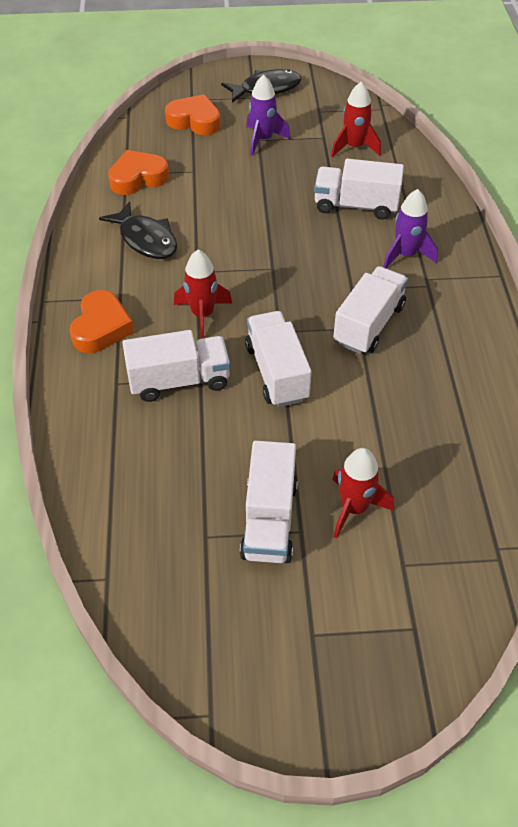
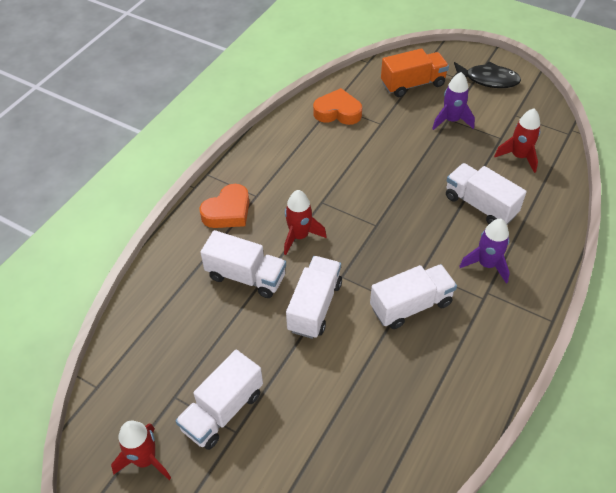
camera: 35 degrees right, 0 degrees up
(146, 239) = (306, 161): black fish -> none
(194, 121) = (412, 84): orange heart -> orange truck
(354, 508) = (284, 438): red rocket -> red rocket (145, 459)

